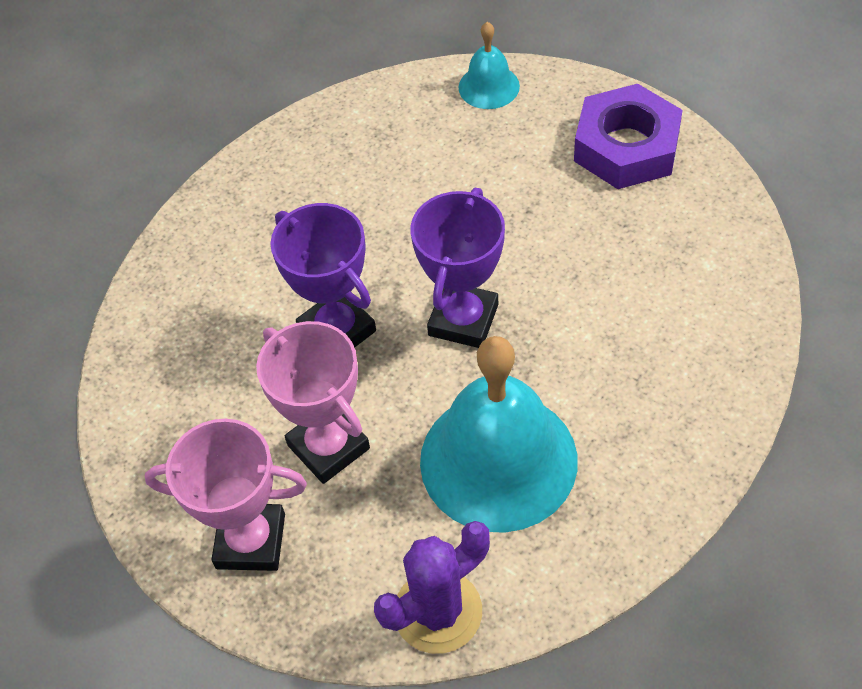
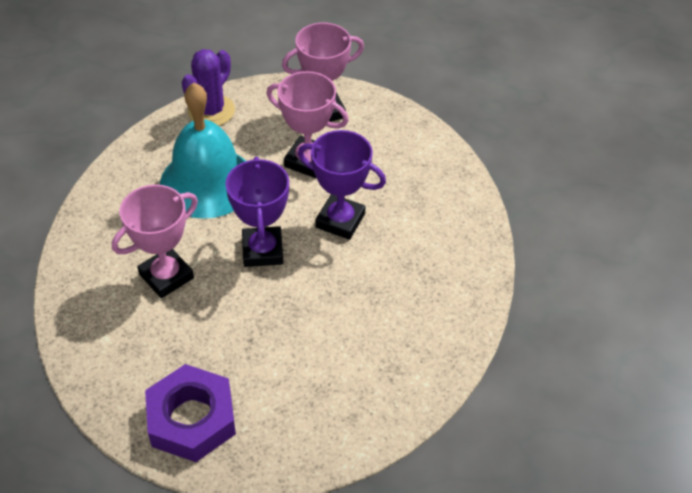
camera: 150 degrees right, 5 degrees down
(489, 86) = (328, 443): turquoise bell -> none
(607, 323) = (166, 276): none -> pink trophy

